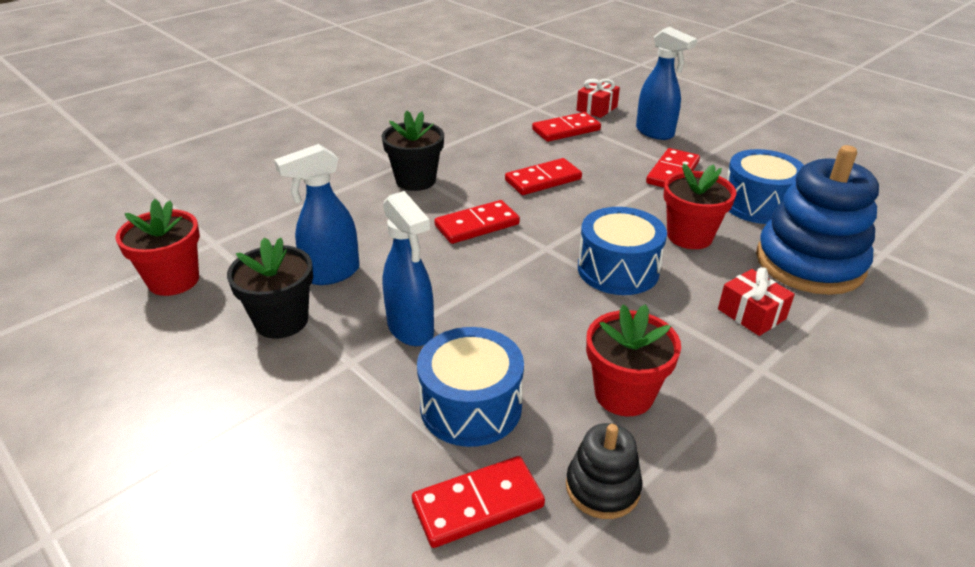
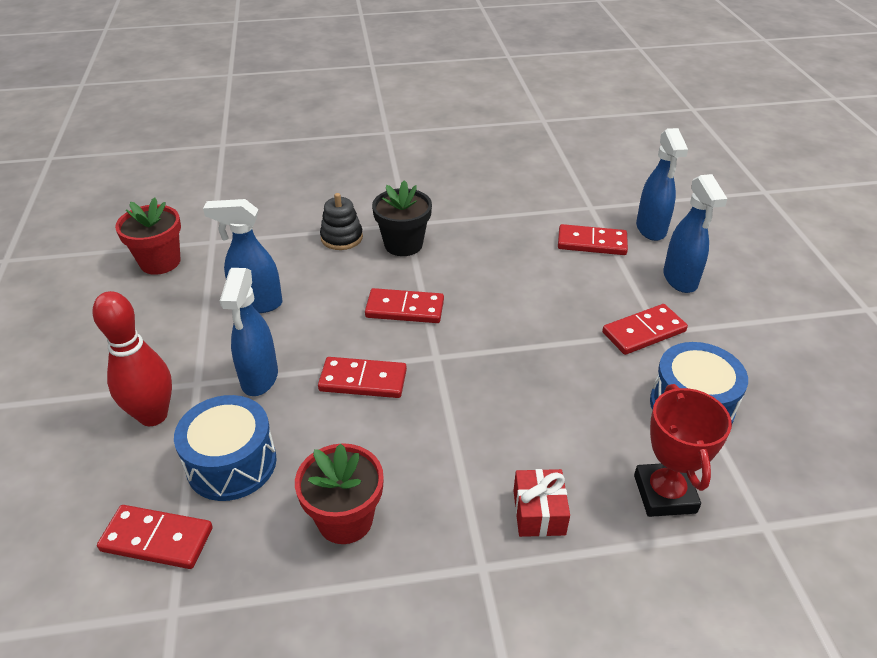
camera: 35 degrees right, 5 degrees up
(281, 321) = (189, 327): black flower pot -> none
(338, 409) = (153, 415): none -> red bowling pin
(543, 180) = (509, 288): red domino -> red domino (363, 380)
(596, 108) = (651, 230): red gift -> blue spray bottle
(602, 487) = (244, 582): black stacking toy -> black stacking toy (341, 238)
(618, 269) = (472, 407): blue drum -> none
(689, 236) = (577, 406): red flower pot -> none
(809, 263) = (665, 494): blue stacking toy -> red trophy

